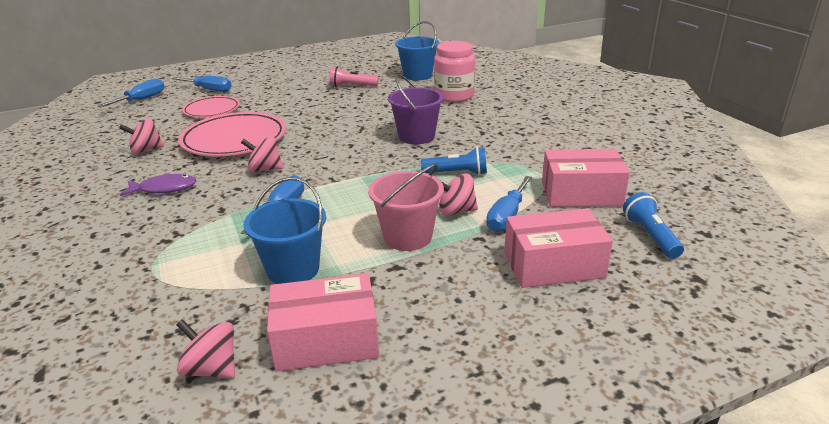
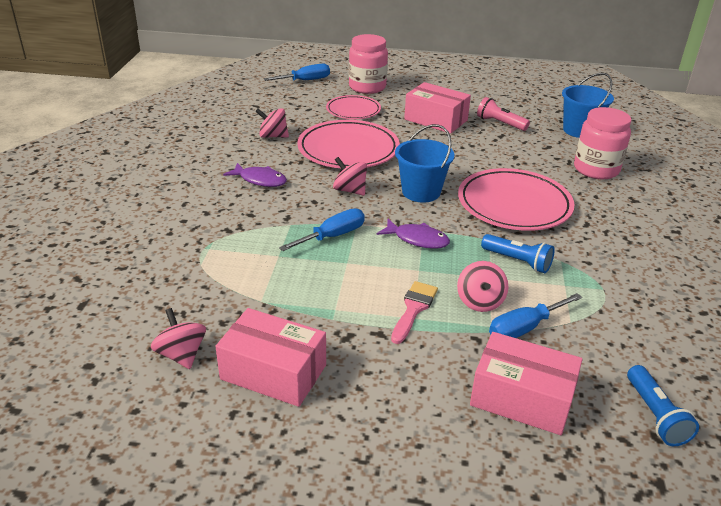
camera: 30 degrees right, 5 degrees up
(209, 90) = (367, 87): blue screwdriver -> pink jar
(293, 269) = (298, 298): blue bucket -> blue bucket (421, 192)
(361, 185) = (417, 239): none -> purple fish
(407, 237) = (413, 309): pink bucket -> pink brush
(416, 136) = (514, 204): purple bucket -> pink plate
(456, 211) = (480, 301): pink spinning top -> pink spinning top turned 120 degrees counterclockwise
(581, 194) = (626, 336): pink box -> pink box (435, 120)
(650, 236) = (655, 415): blue flashlight -> blue flashlight turned 150 degrees clockwise

